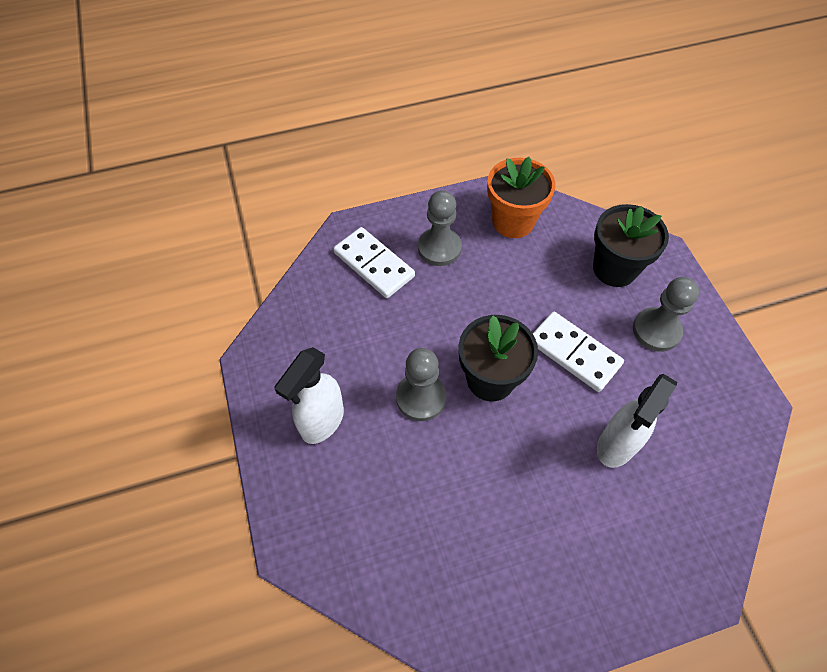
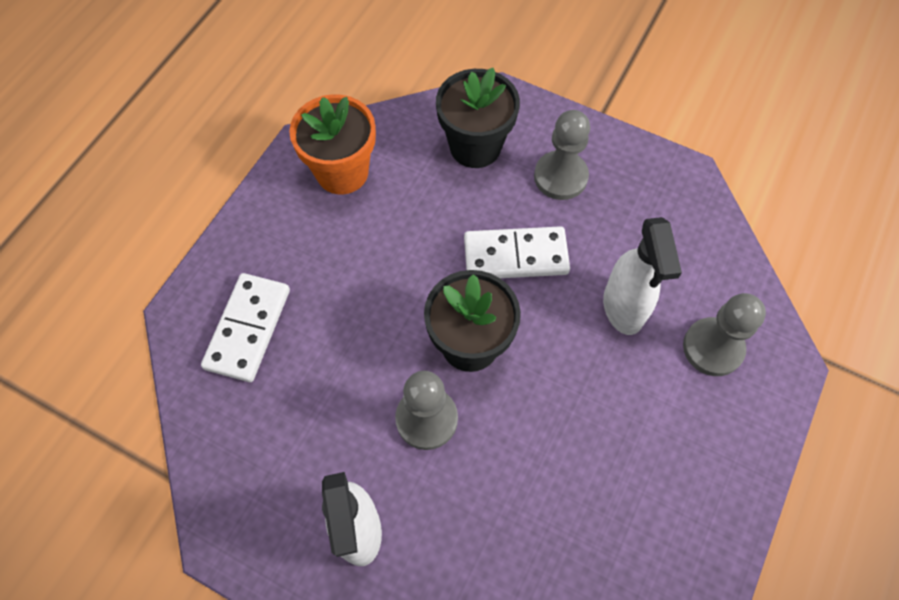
camera: 45 degrees left, 5 degrees up
(373, 265) = (248, 329): white domino -> white domino turned 75 degrees counterclockwise
(439, 248) = (297, 256): grey pawn -> grey pawn (712, 348)

